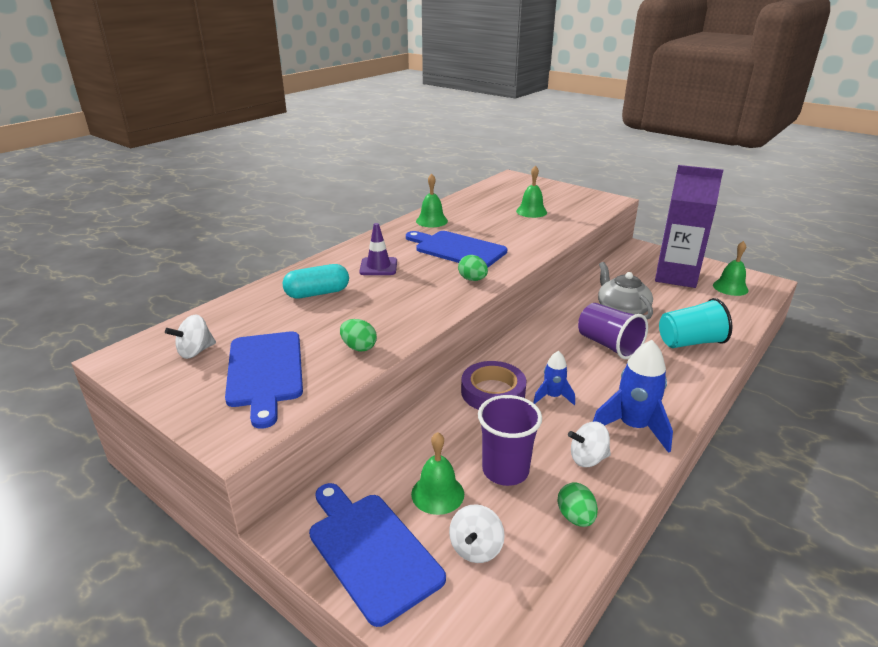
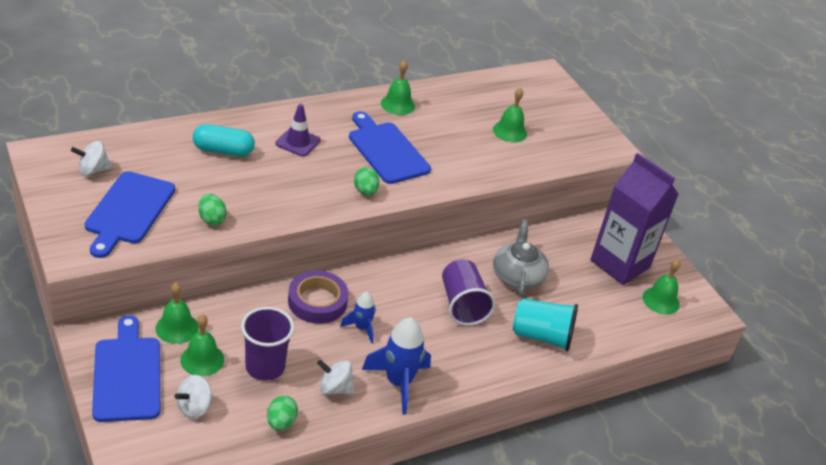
camera: 20 degrees right, 10 degrees up
(383, 474) = (177, 328): none -> green bell

